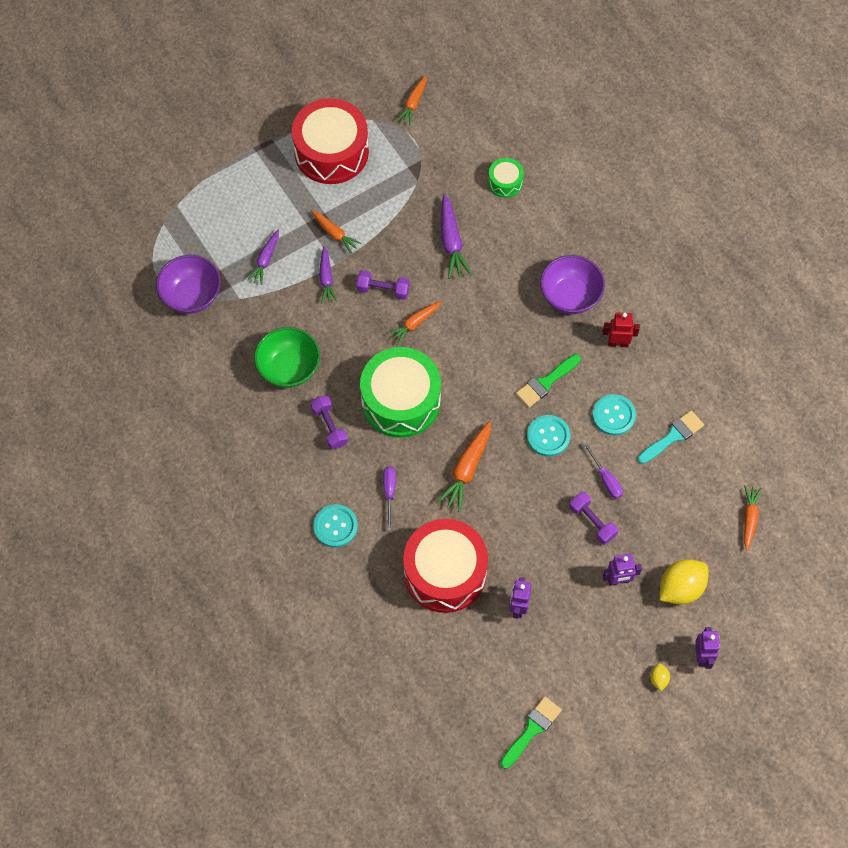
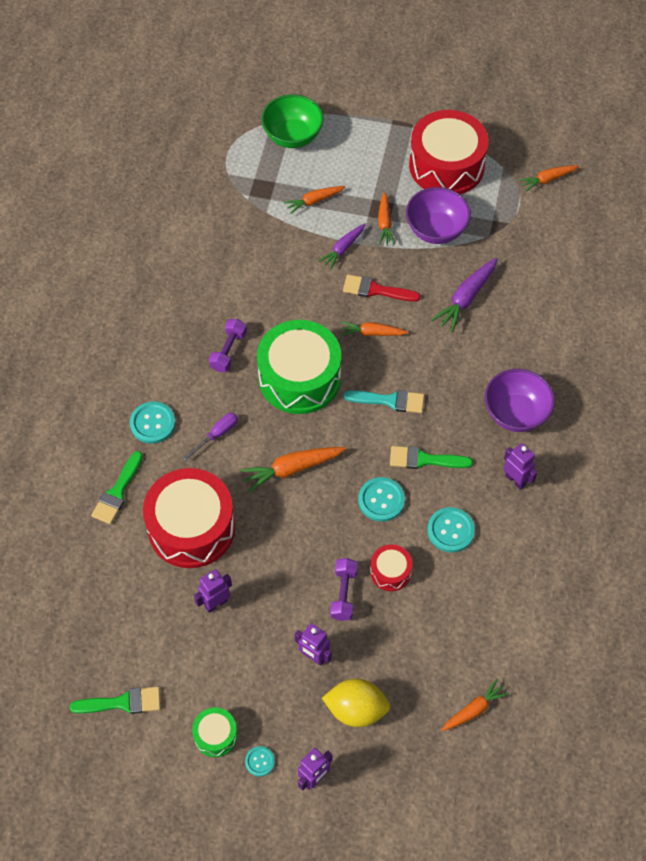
camera: 45 degrees right, 5 degrees down
(191, 296) = (235, 183): purple bowl -> purple bowl (436, 230)
(265, 260) = (314, 201): purple carrot -> orange carrot
(289, 368) = (245, 287): green bowl -> green bowl (293, 136)
(366, 597) = (117, 492): none -> green brush
(383, 290) = (376, 290): purple dumbbell -> red brush
(505, 182) = (557, 290): green drum -> green drum (215, 735)
(605, 479) = (390, 572): purple screwdriver -> red drum
(618, 343) = (515, 480): red robot -> purple robot
(658, 679) = (260, 761): yellow lemon -> turquoise button
(673, 436) = (481, 589): turquoise brush -> turquoise brush (390, 401)

